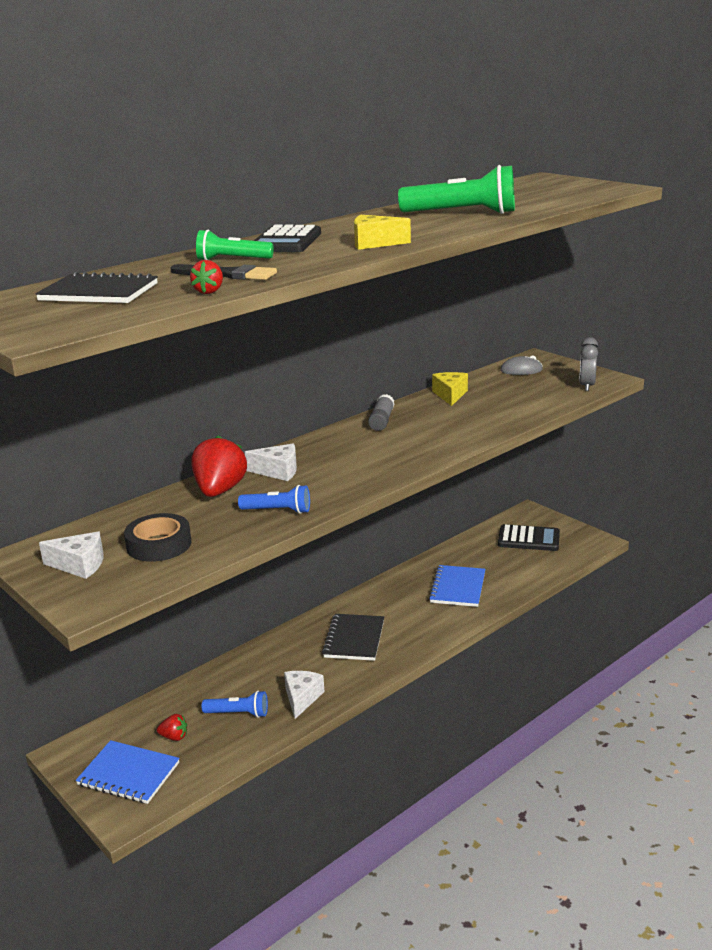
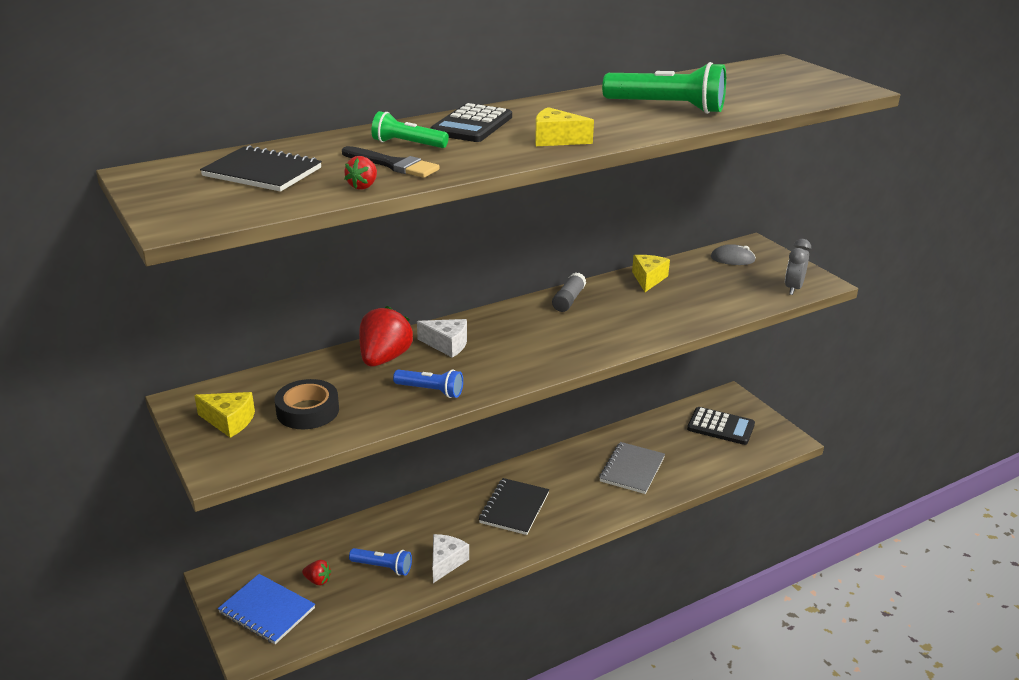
camera: 10 degrees right, 5 degrees up
(79, 565) = (229, 421): white cheese -> yellow cheese
(458, 588) = (632, 469): blue notebook -> grey notebook

